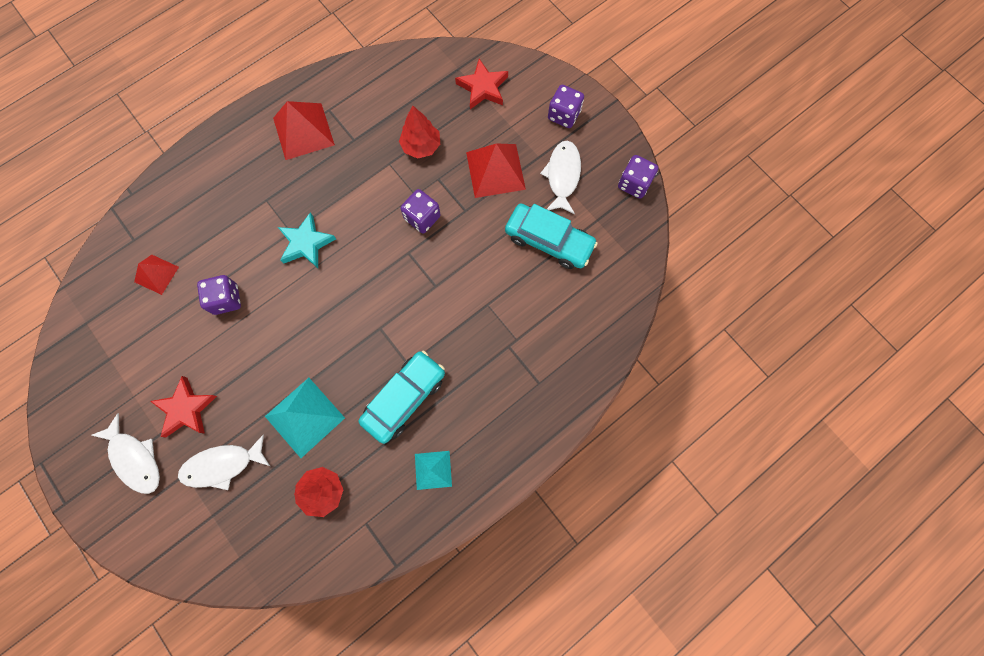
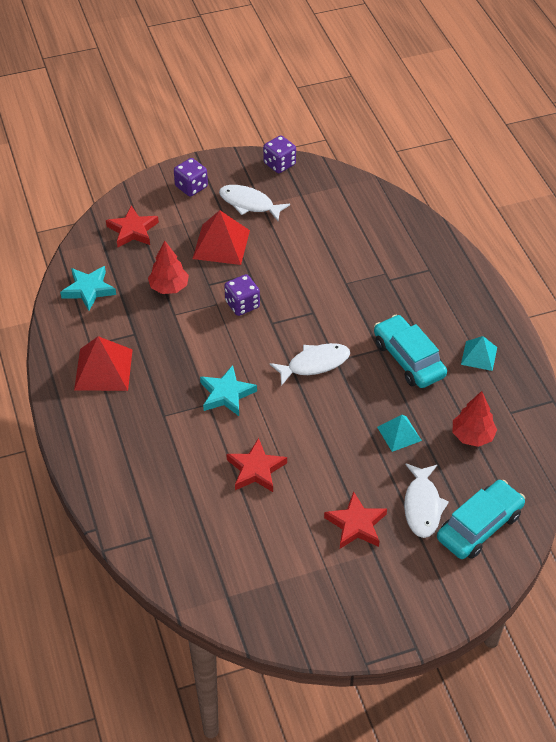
camera: 70 degrees left, 25 degrees down
(135, 458) = (391, 577): white fish -> white fish (314, 364)
(156, 274) = (201, 522): red pyramid -> none
(226, 299) = (256, 469): purple dice -> red star
(304, 417) = (399, 434): turquoise pyramid -> turquoise pyramid, size x0.60
(393, 82) = (88, 290): none -> turquoise star
(549, 241) = (305, 229): turquoise car -> turquoise car (479, 526)

